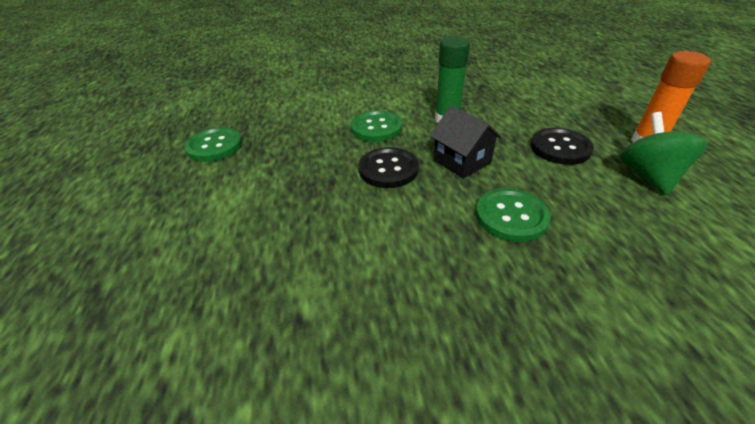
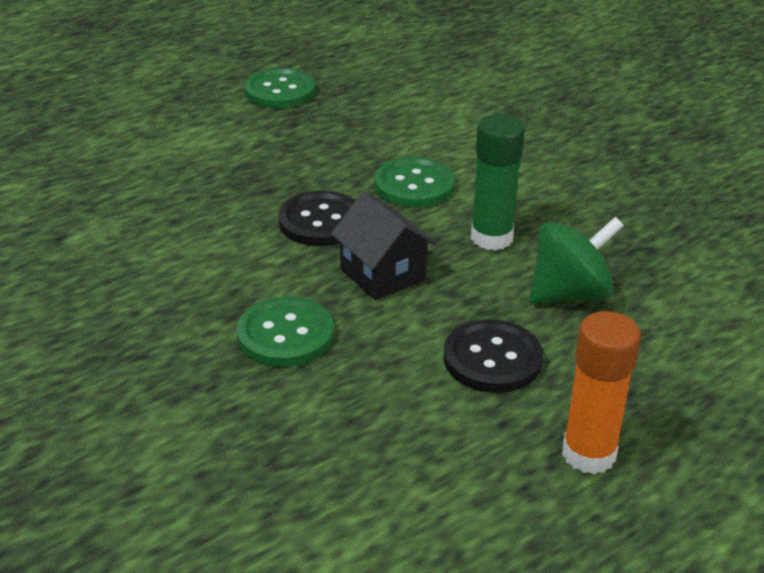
camera: 60 degrees right, 5 degrees down
(462, 161) = (382, 274): black house -> black house turned 60 degrees counterclockwise
(648, 176) = (474, 455): green spinning top -> green spinning top (570, 294)

